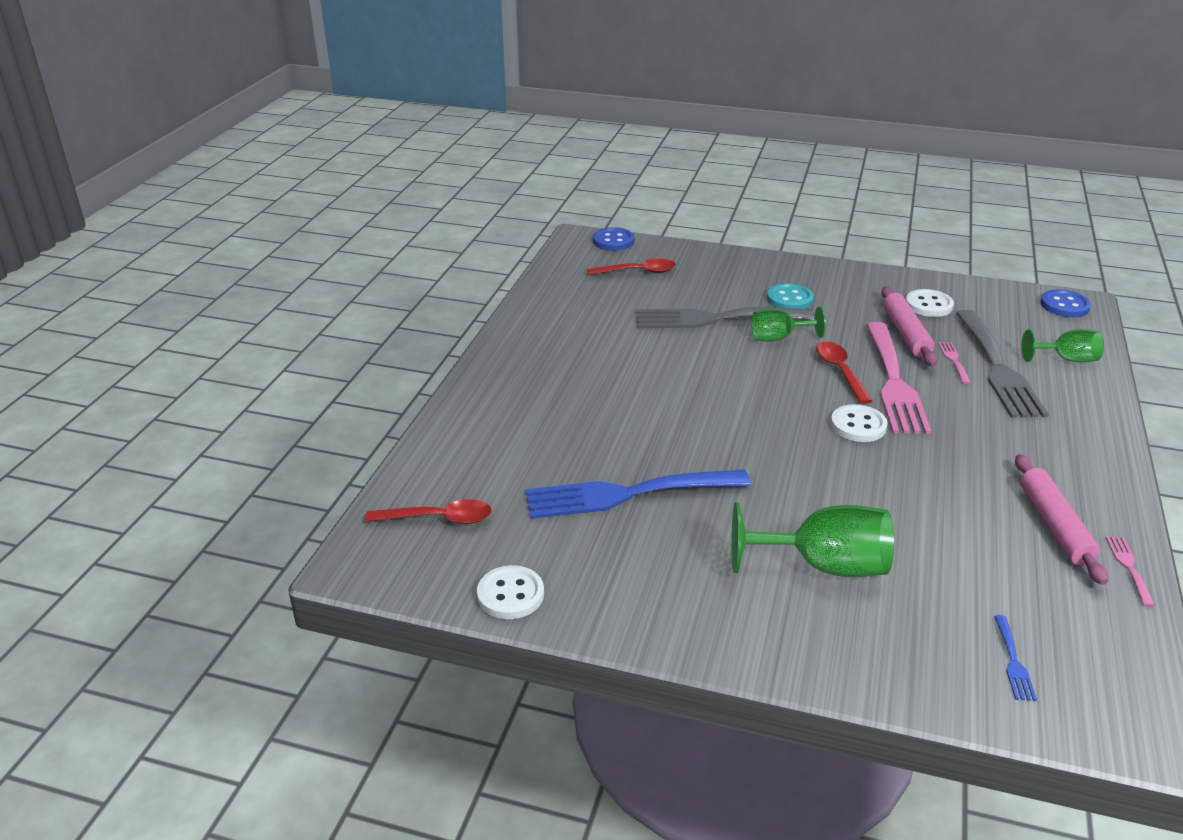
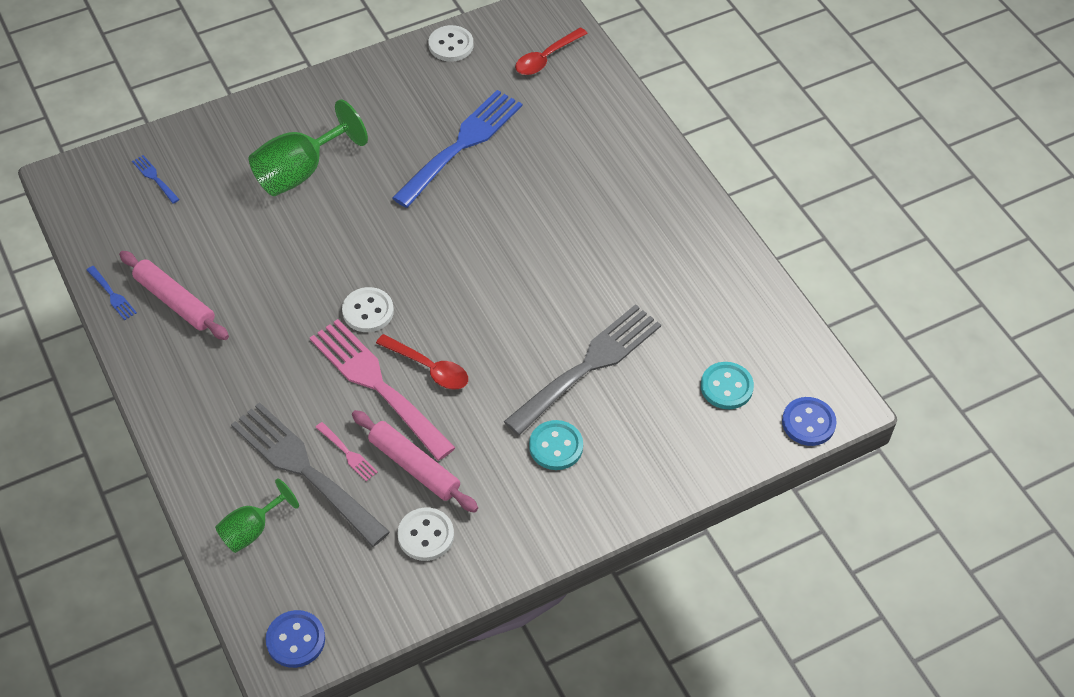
camera: 135 degrees right, 20 degrees up
(637, 272) = (726, 387): red spoon -> turquoise button
(779, 338) = (513, 378): green goblet -> none
(1128, 567) = (112, 295): pink fork -> blue fork

